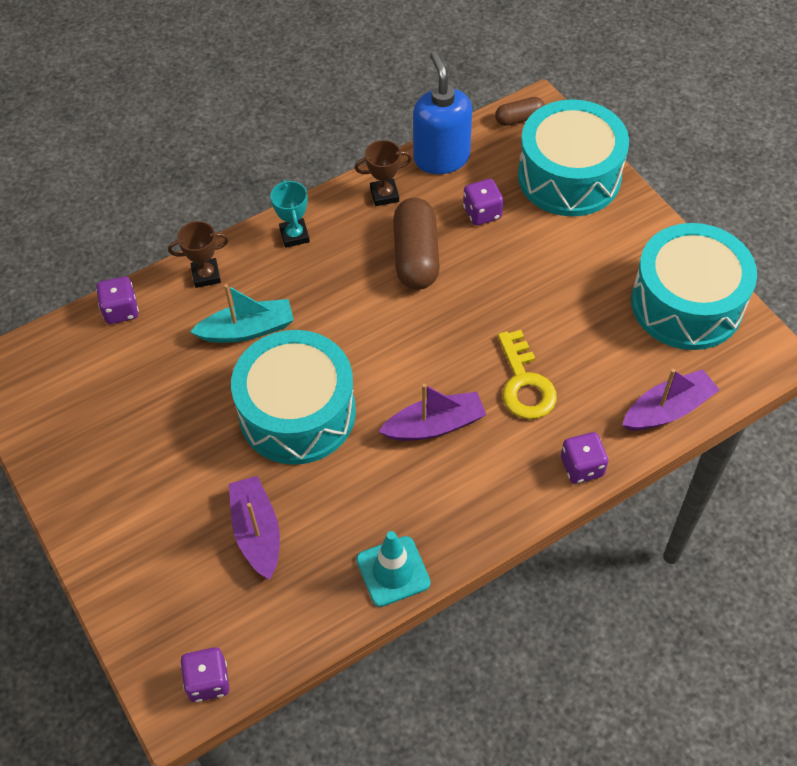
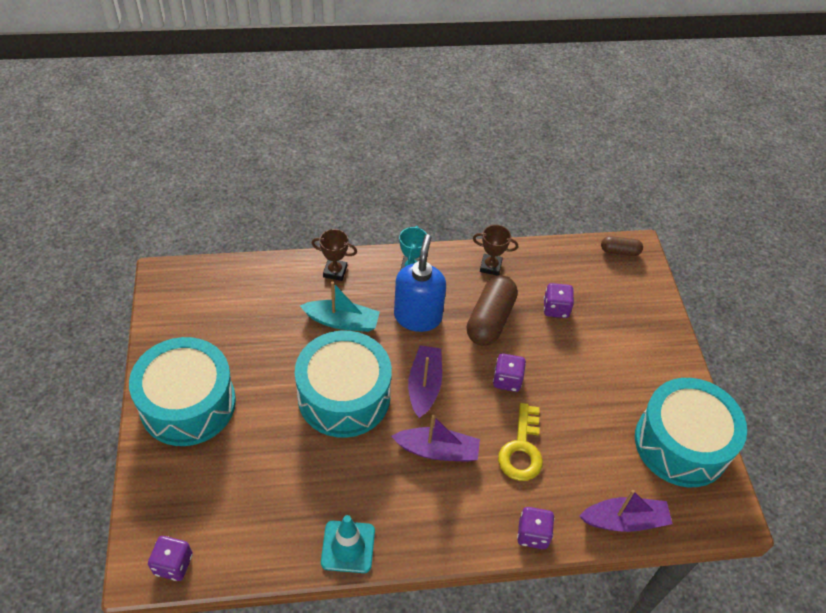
camera: 20 degrees right, 5 degrees down
(121, 310) = (265, 271): purple dice -> purple dice (507, 380)
(257, 532) = (268, 470): purple boat -> purple boat (424, 386)
(441, 158) = (546, 256): blue soap dispenser -> blue soap dispenser (418, 316)
(569, 176) = (636, 308): turquoise drum -> turquoise drum (188, 404)

